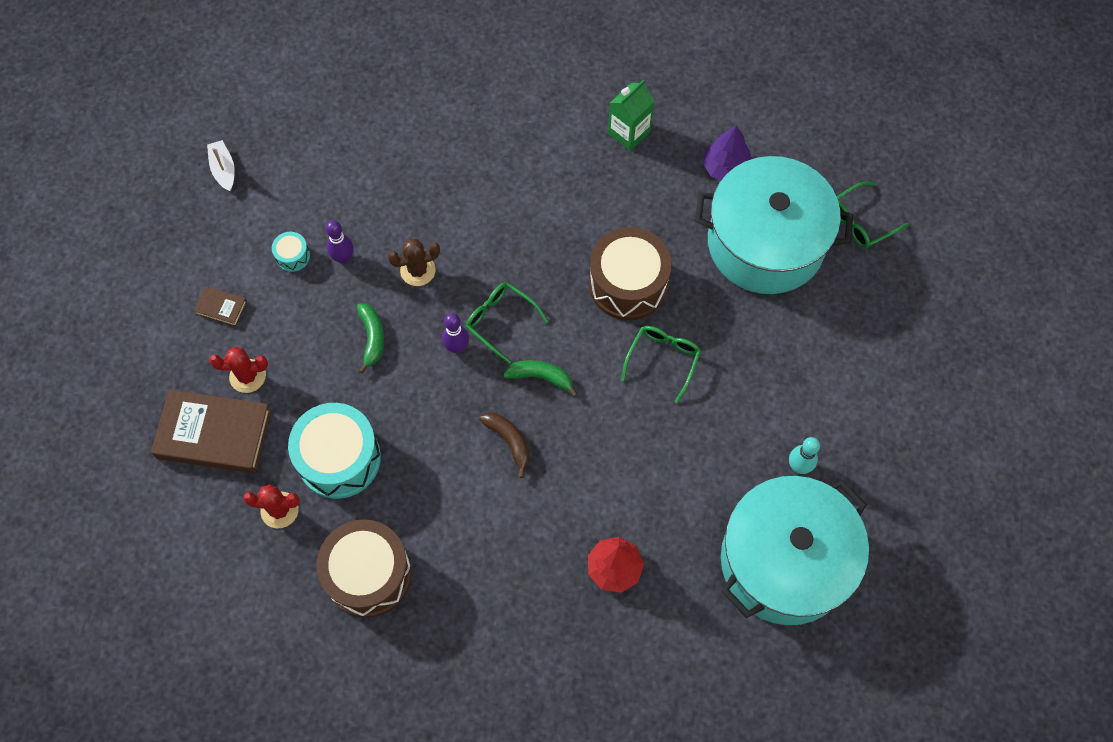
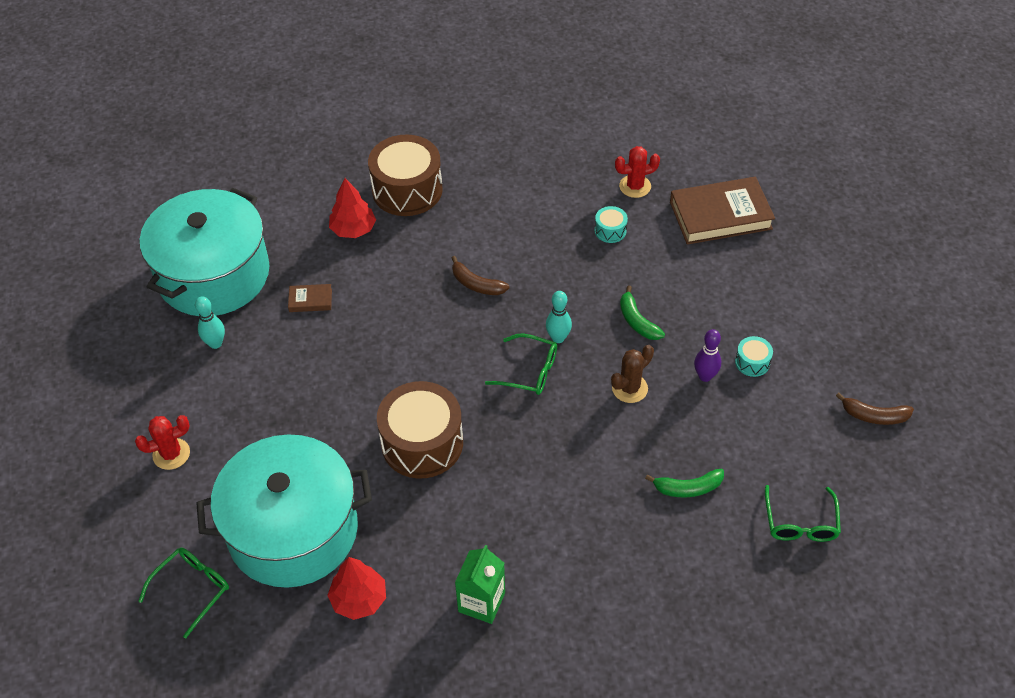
camera: 160 degrees right, 15 degrees down
(221, 308) = (784, 301): brown book -> brown book (310, 300)
(224, 169) = (874, 416): white boat -> brown banana
(247, 376) = (723, 261): red cactus -> red cactus (171, 454)
(339, 458) = (610, 231): turquoise drum -> turquoise drum, size x0.44
(368, 574) = (543, 171): brown drum -> brown drum (407, 190)
(457, 347) = (558, 338): purple bowling pin -> turquoise bowling pin
(541, 377) = (471, 339): green banana -> green banana (688, 488)
(663, 359) = (364, 388): green glasses -> green glasses (800, 523)
(725, 167) = (359, 599): purple tree -> red tree

